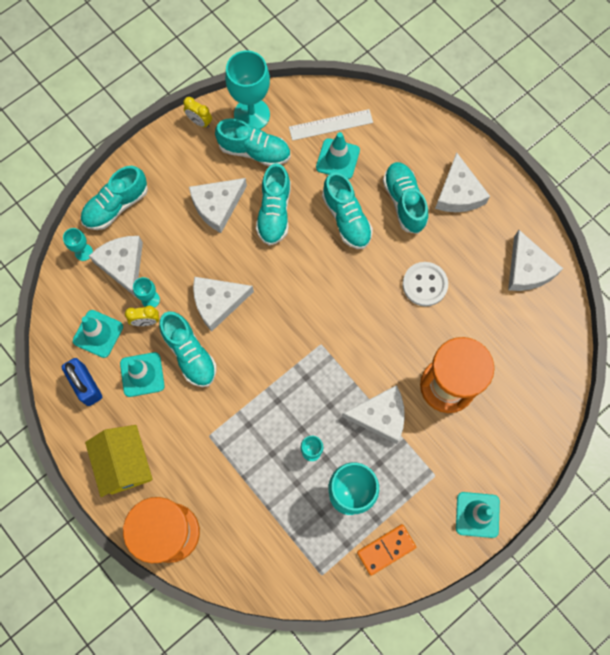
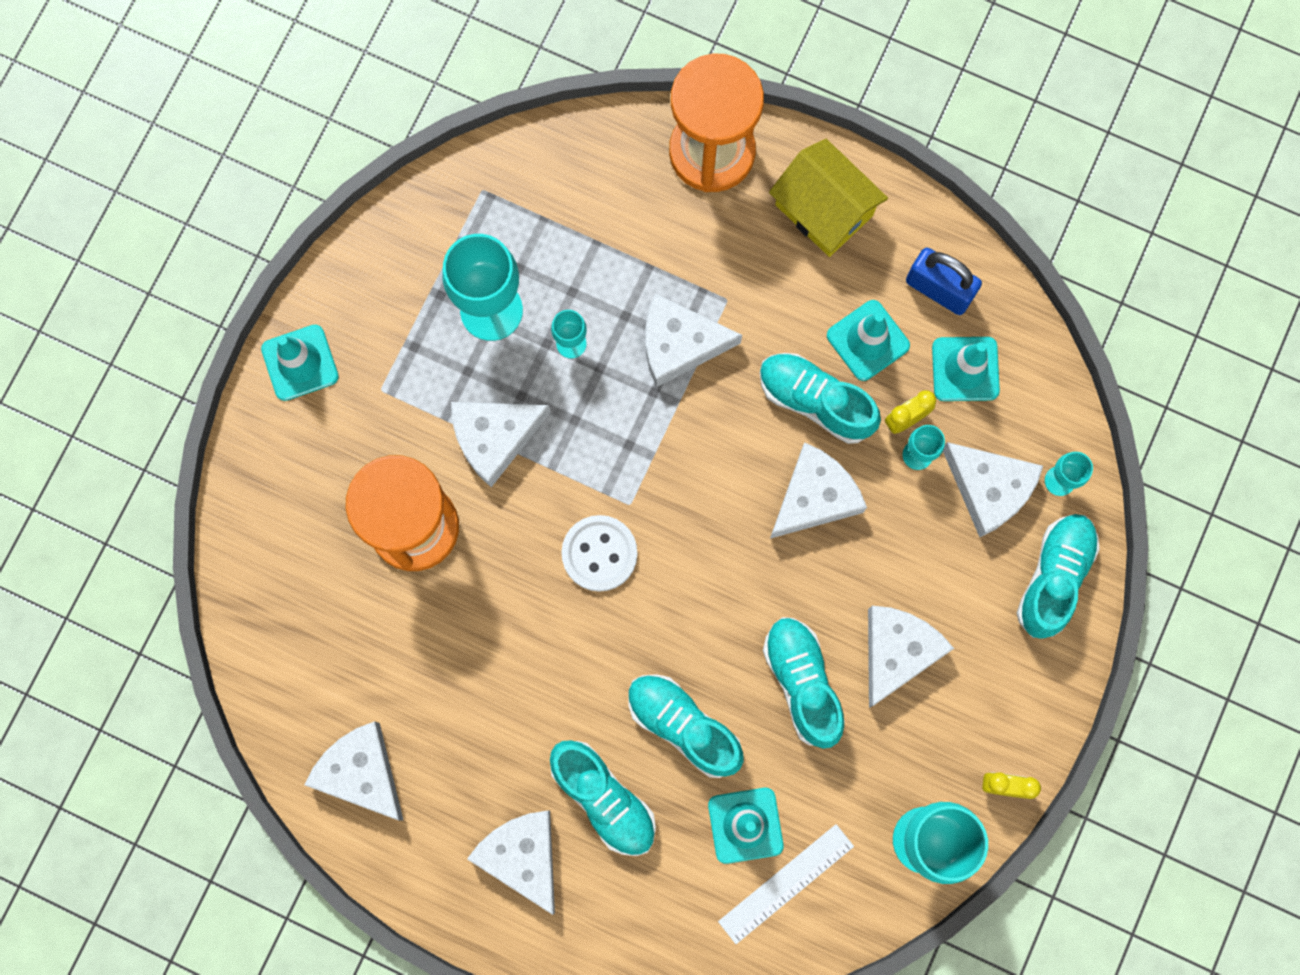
camera: 155 degrees right, 5 degrees up
(249, 422) = (679, 344): none -> white cheese
(254, 151) = (887, 775): turquoise shoe -> none
(386, 549) = (409, 260): orange domino -> none
(424, 284) = (512, 671): white button -> white button (599, 554)

